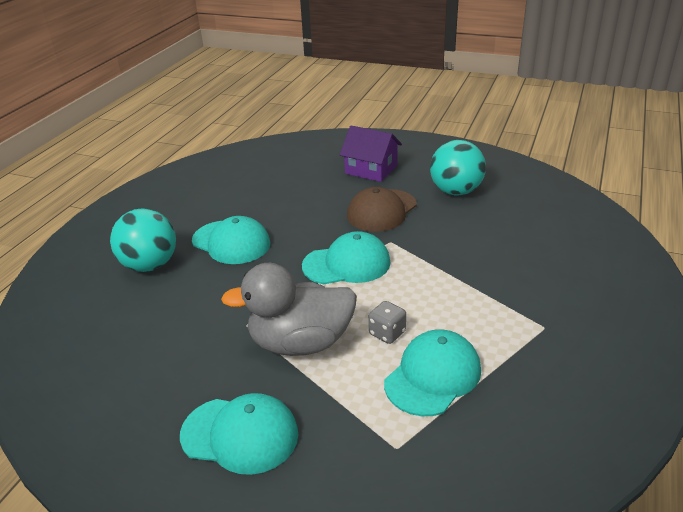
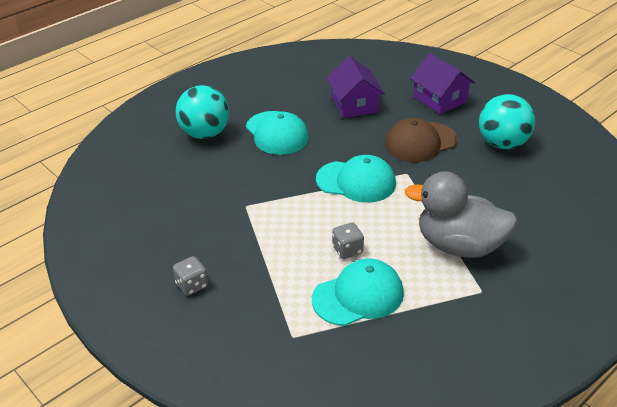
camera: 25 degrees right, 5 degrees up
(240, 434) = (192, 285): turquoise cap -> grey dice
(293, 195) = (354, 104): none -> purple house
(300, 343) = (276, 234): grey duck -> grey duck (459, 246)

